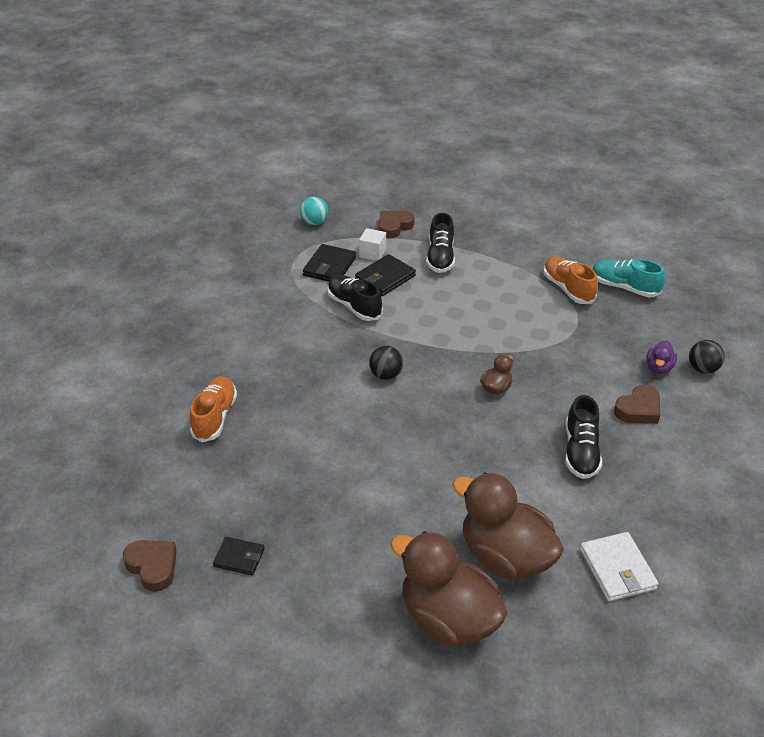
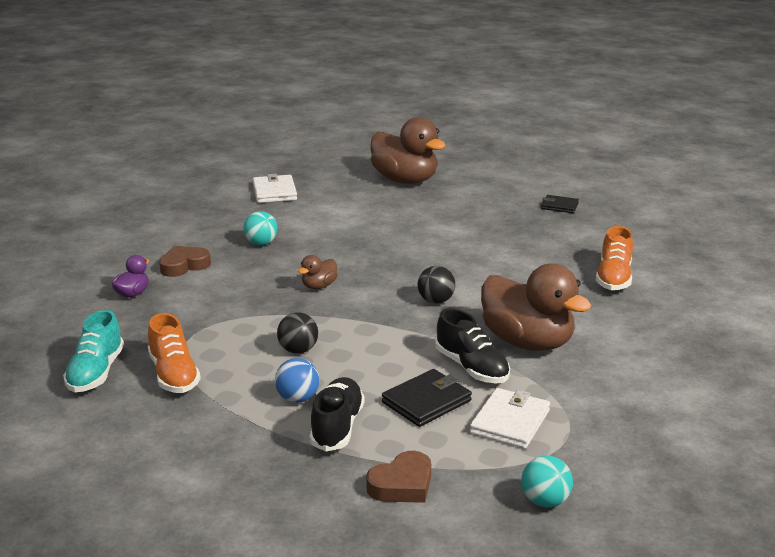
camera: 175 degrees left, 15 degrees down
(153, 566) = (624, 205): brown heart -> none
(330, 266) = (510, 422): black wallet -> white wallet
(372, 253) = (443, 439): white cube -> none
(473, 275) = (298, 398): none -> blue ball
(505, 557) = (355, 199): brown duck -> brown duck (527, 342)
(580, 451) = (261, 243): black shoe -> turquoise ball
(624, 287) = (96, 373): turquoise shoe -> turquoise shoe turned 60 degrees clockwise
(702, 369) = (86, 291): black ball -> black ball (298, 350)

